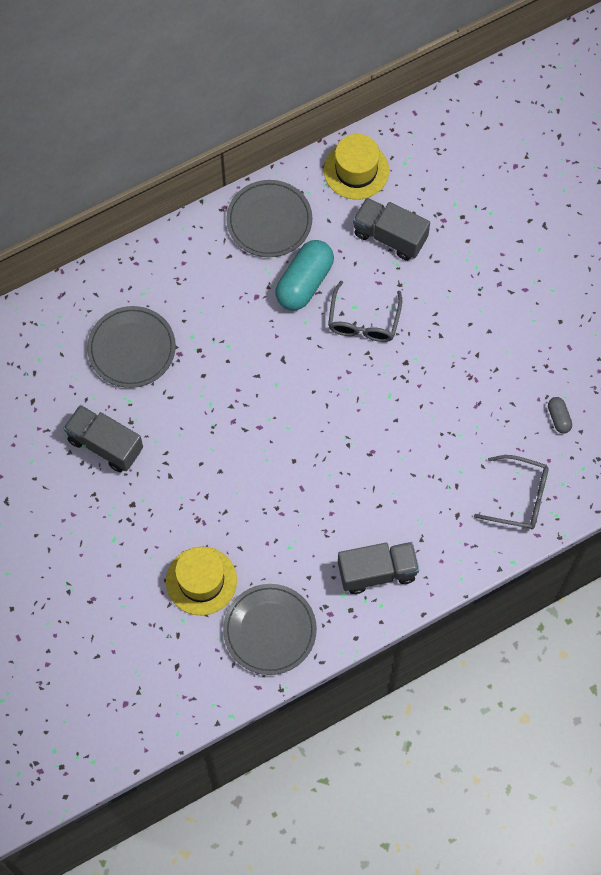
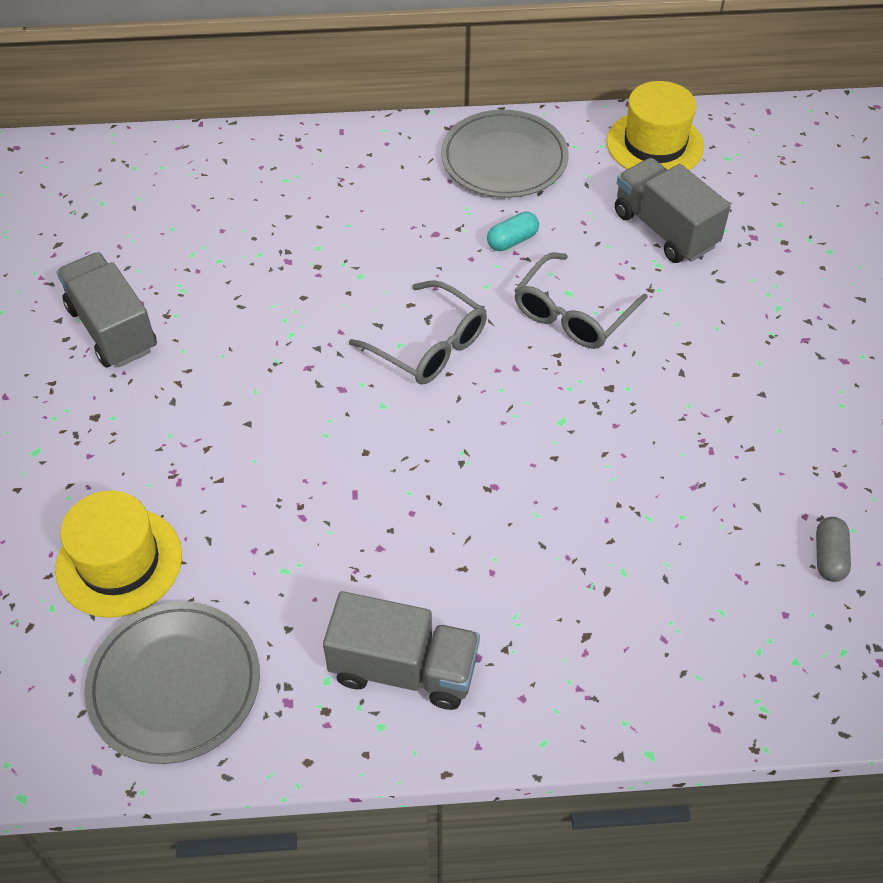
camera: 25 degrees right, 15 degrees down
(131, 348) = (228, 233): grey plate -> none
(304, 282) = (512, 240): turquoise capsule -> turquoise capsule, size x0.47
(519, 497) = (708, 652): grey glasses -> grey glasses (429, 345)

